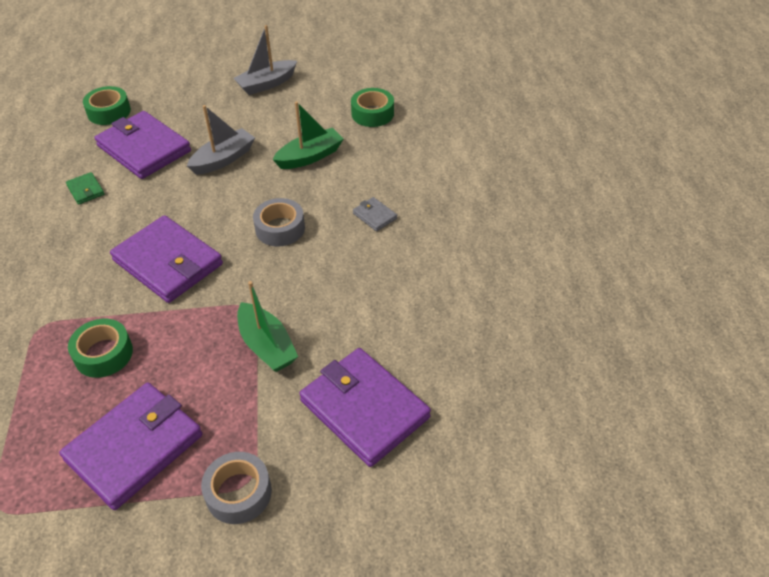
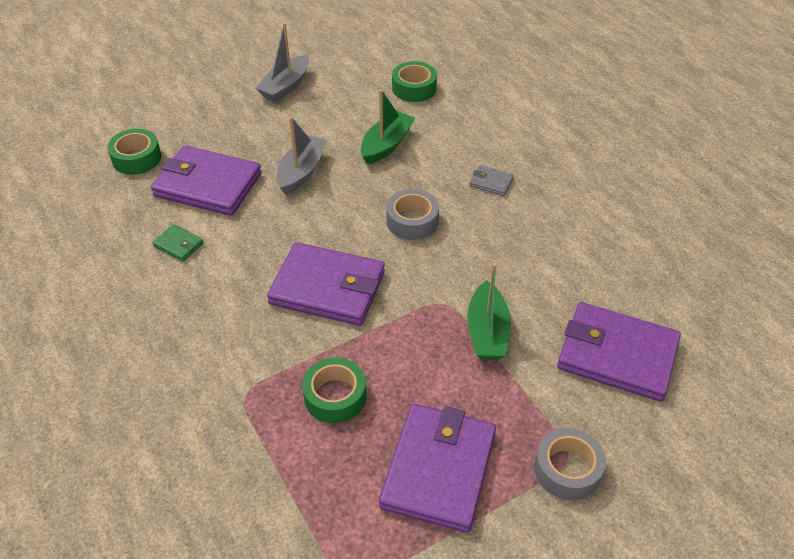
camera: 25 degrees left, 0 degrees up
(267, 346) = (487, 332): green boat -> green boat turned 60 degrees clockwise

